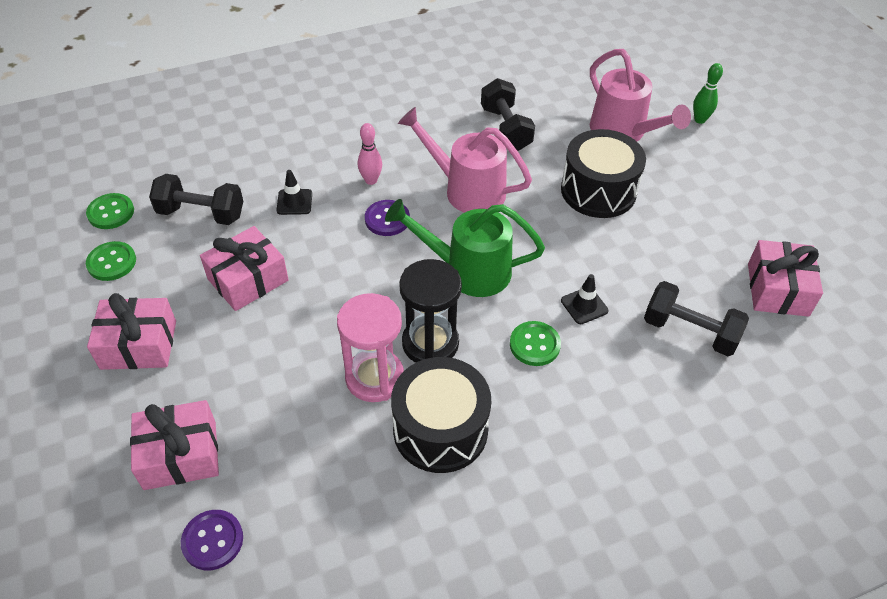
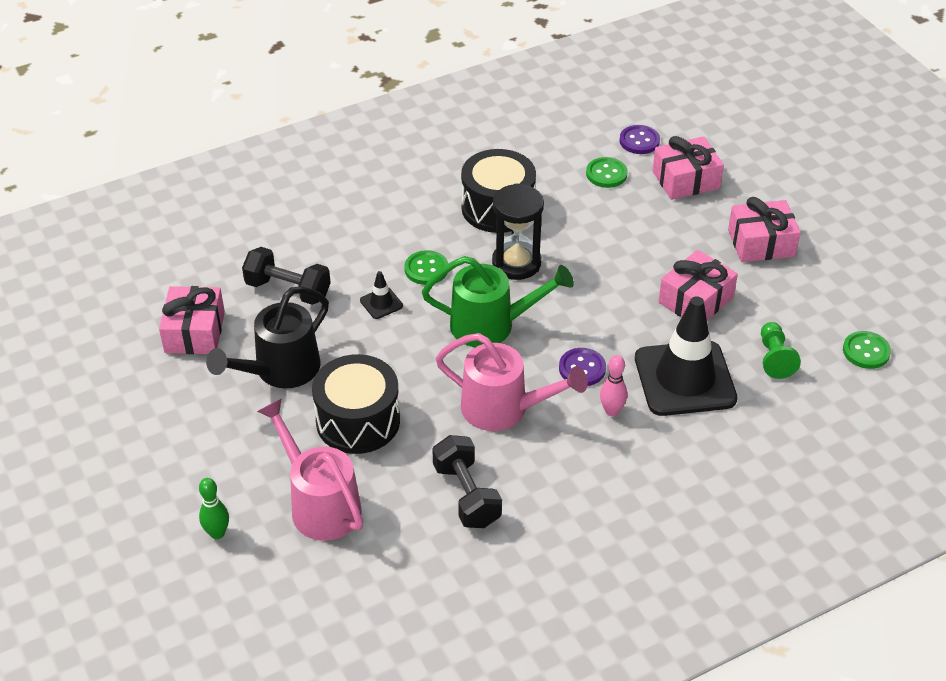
camera: 175 degrees right, 5 degrees down
(112, 262) = (830, 304): green button -> green button (606, 174)
(201, 213) = (774, 358): black dumbbell -> green pawn
(294, 202) = (685, 379): black traffic cone -> black traffic cone, size x2.47
(374, 378) = (557, 236): pink hourglass -> none
(679, 241) = (279, 371): none -> black watering can

